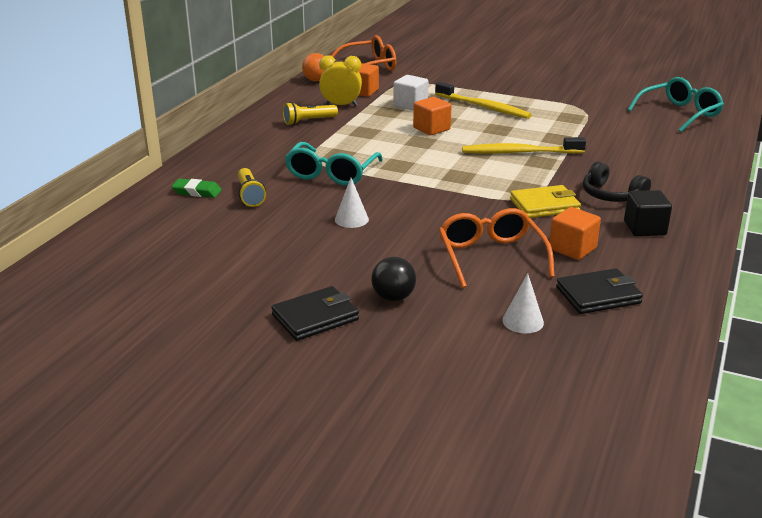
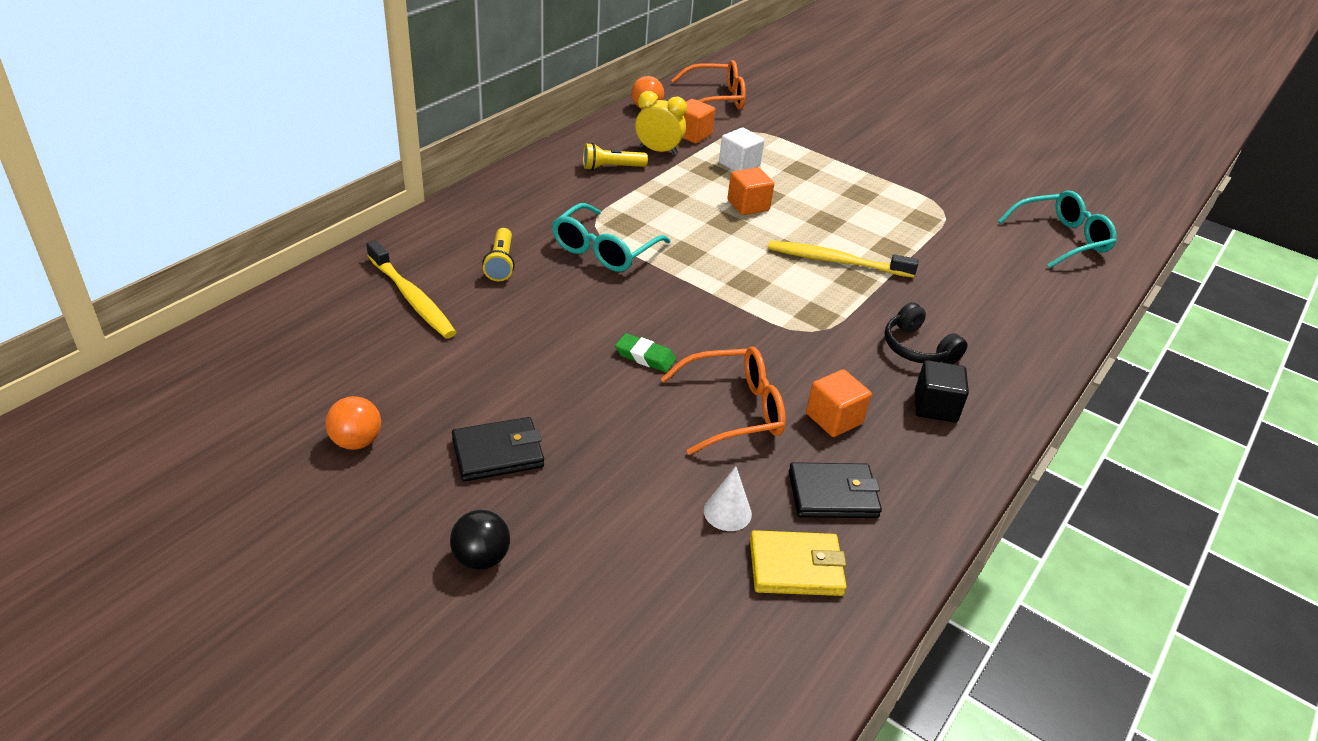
camera: 10 degrees right, 10 degrees up
(189, 331) = (356, 441): none -> orange ball
(197, 192) = (445, 246): green eraser -> green eraser (645, 356)
(351, 219) = (598, 321): white cone -> none
(393, 297) = (596, 444): black ball -> black ball (481, 558)
(484, 107) = (824, 184): yellow toothbrush -> yellow toothbrush (412, 298)
(491, 257) = (733, 410): orange glasses -> orange glasses turned 75 degrees clockwise
(544, 205) = (829, 347): yellow wallet -> yellow wallet (795, 567)

